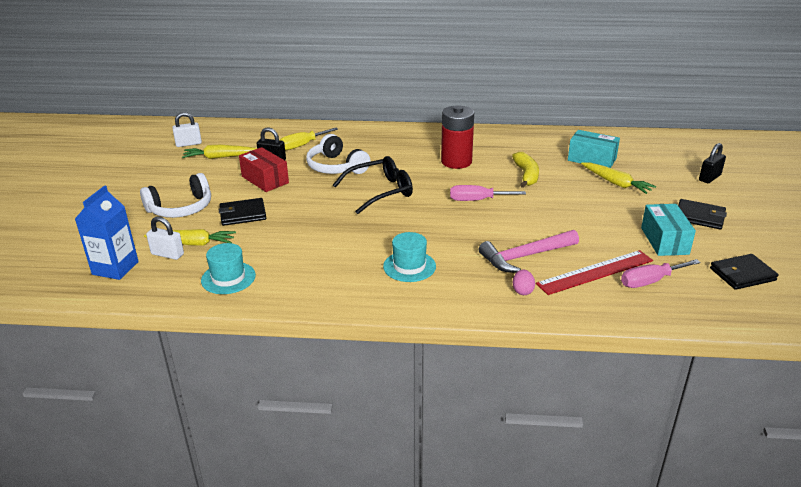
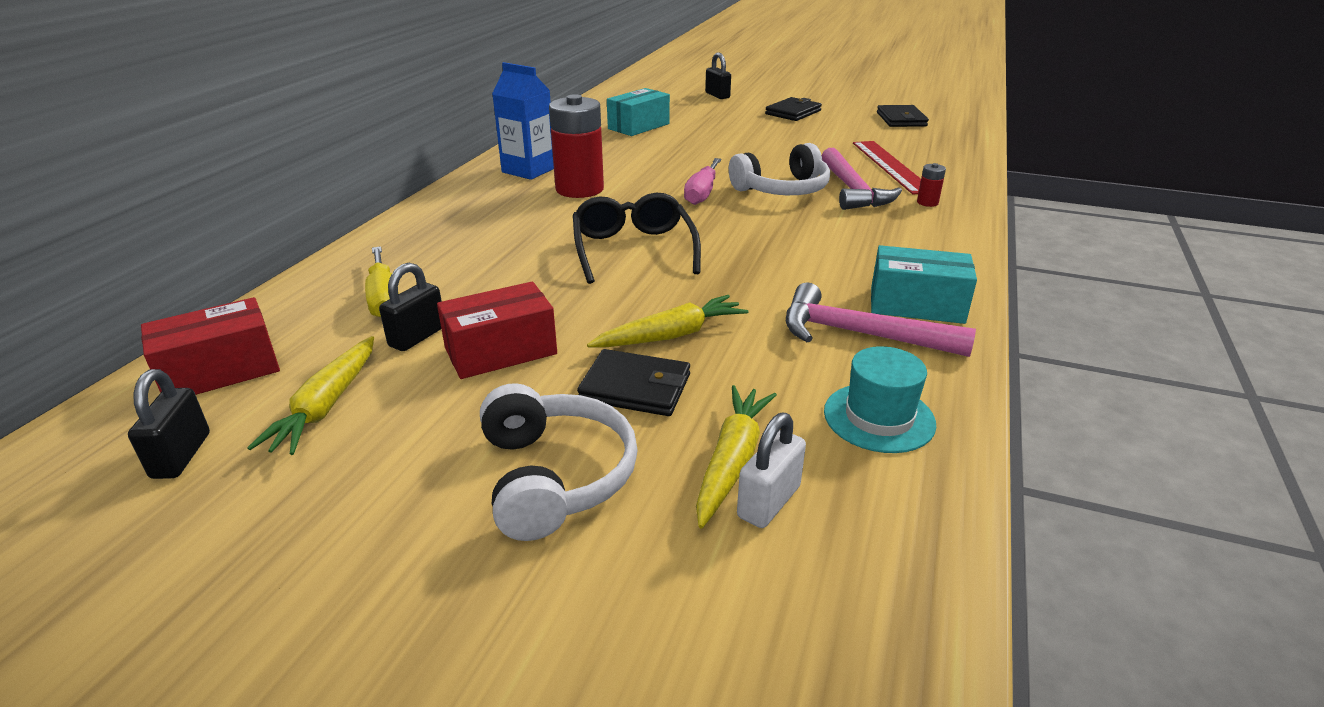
camera: 75 degrees left, 0 degrees up
(115, 268) = (814, 600): blue carton -> blue carton (528, 170)
(188, 144) = (181, 455): white padlock -> black padlock
(238, 133) = (220, 371): none -> red box
(242, 214) = (635, 387): black wallet -> black wallet turned 75 degrees counterclockwise
(306, 269) = (859, 334): none -> pink hammer
(336, 167) = (512, 275): white headphones -> white headphones (782, 189)
(409, 266) = (864, 255): turquoise hat -> none
(522, 291) = (927, 202): pink egg -> red battery
(526, 175) = (653, 159): yellow banana -> none
(616, 183) = (704, 127): yellow carrot -> yellow carrot (671, 335)
(650, 281) = (911, 149): pink screwdriver -> none
(664, 241) = (835, 131): turquoise box -> turquoise box (916, 305)

